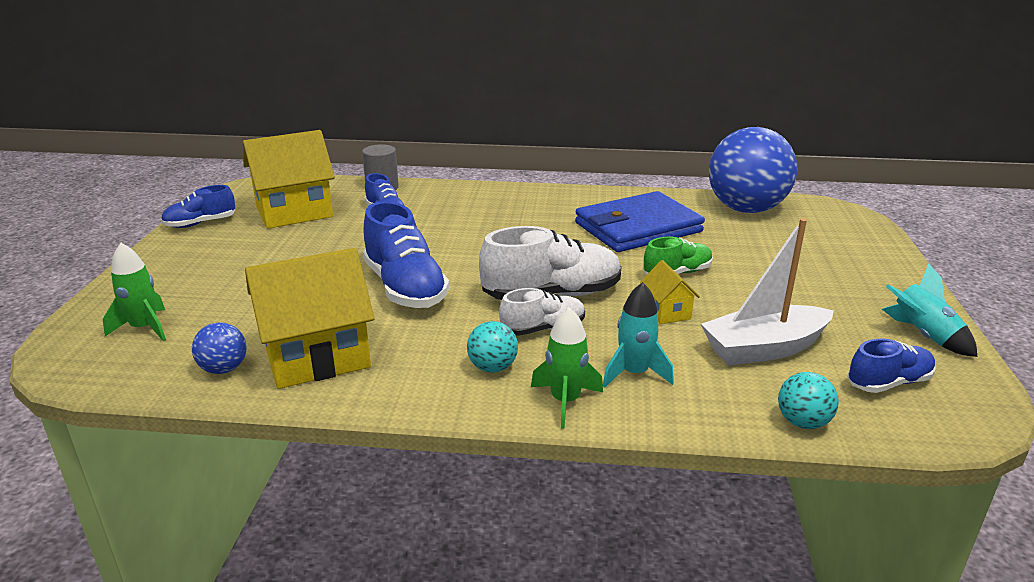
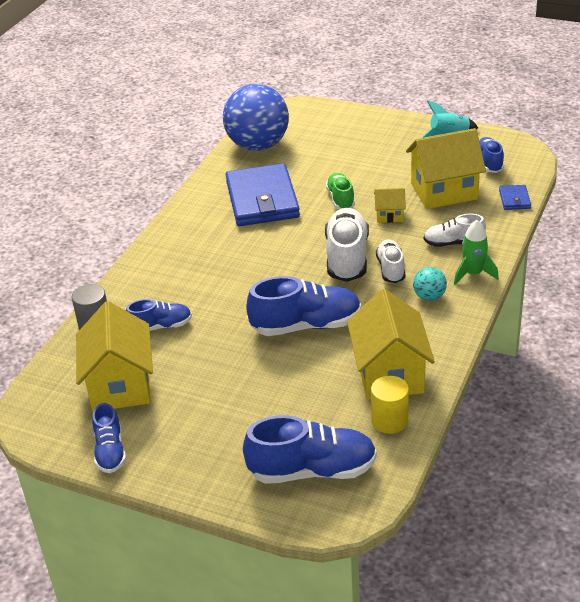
camera: 70 degrees left, 10 degrees up
(144, 328) = (312, 470): green rocket -> blue shoe
(224, 369) = (389, 420): blue ball -> yellow cylinder
(634, 373) = (453, 243): turquoise rocket -> white shoe
(764, 349) = (444, 191): white boat -> yellow house
(802, 422) = (514, 199): turquoise ball -> blue wallet

